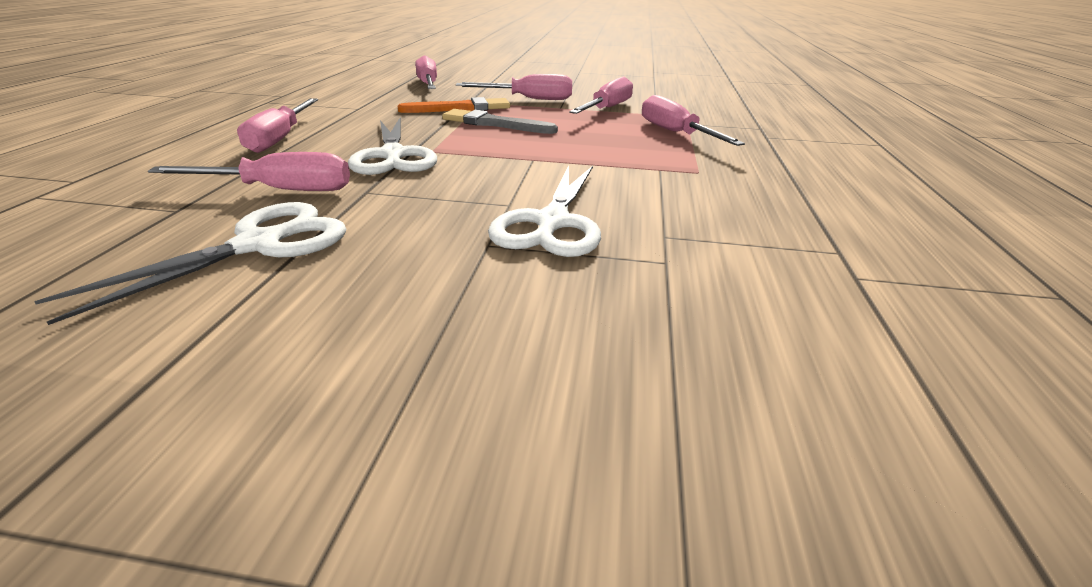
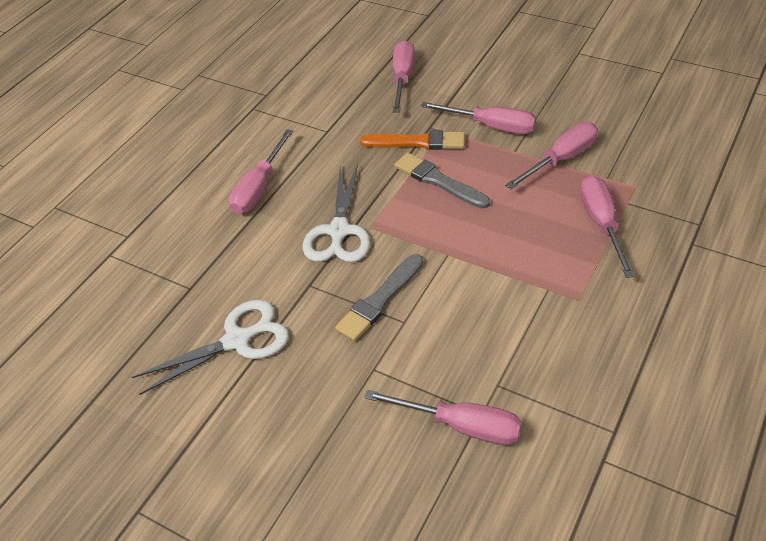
camera: 25 degrees right, 15 degrees up
(280, 190) = (253, 273): pink screwdriver -> pink screwdriver (461, 425)
(468, 193) = (380, 300): none -> grey brush
(552, 222) = (425, 352): white scissors -> none

